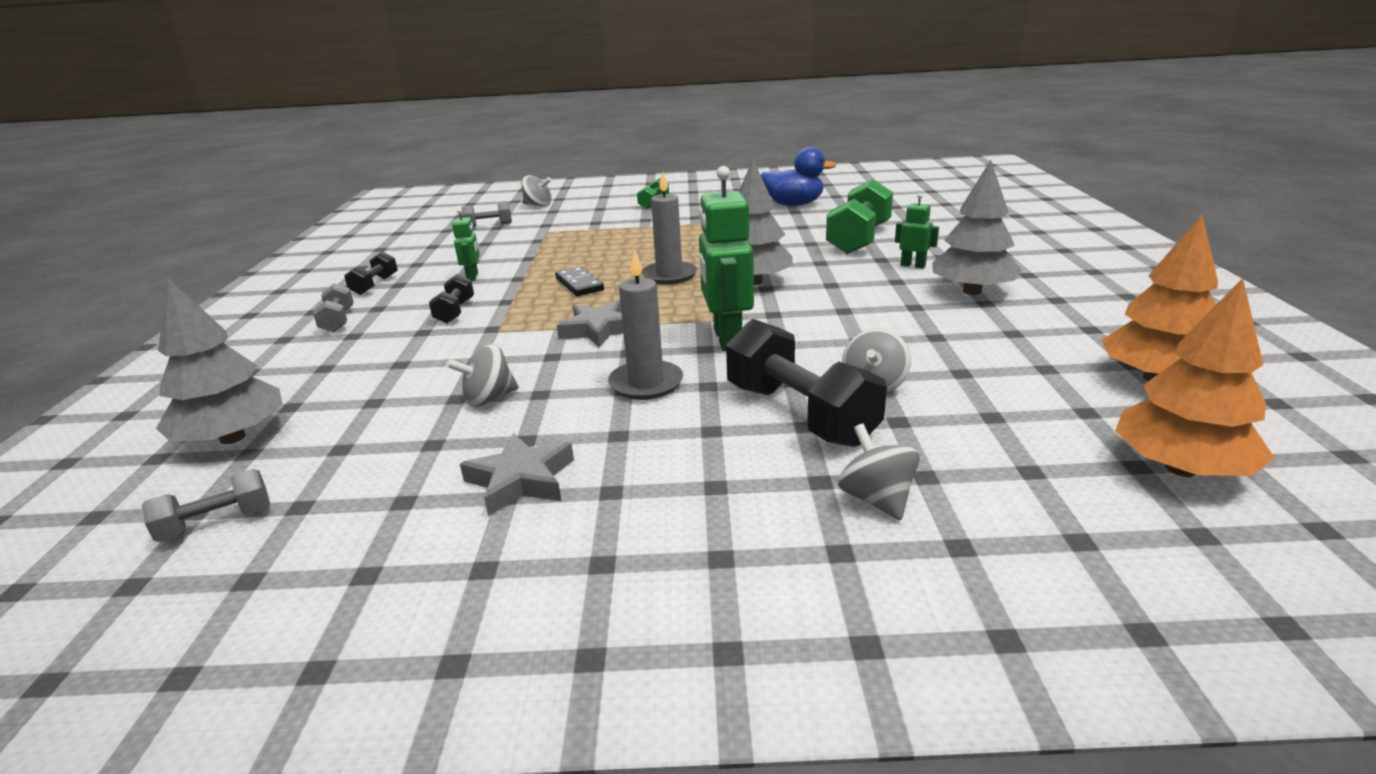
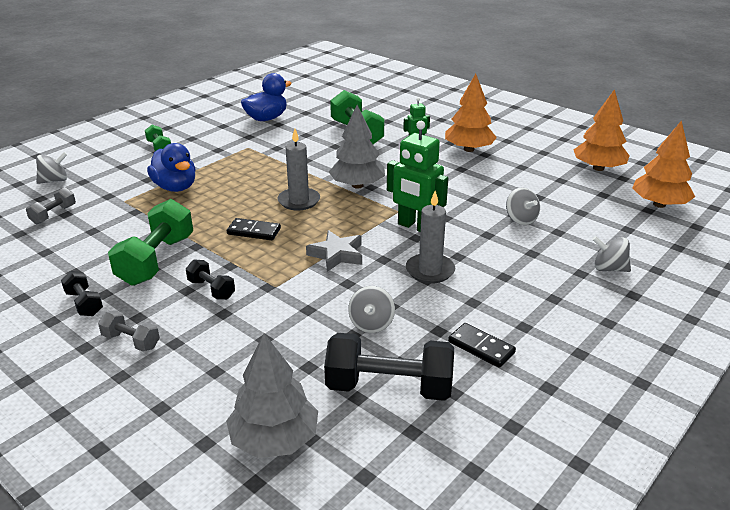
camera: 50 degrees left, 5 degrees up
(217, 523) = (392, 470): grey dumbbell -> none
(473, 277) = (156, 260): green robot -> green dumbbell
(521, 480) = (481, 347): grey star -> black domino
(600, 233) = (175, 187): none -> blue duck
(800, 414) = (521, 249): black dumbbell -> black dumbbell (389, 387)
(972, 291) = (468, 149): grey tree -> orange tree

